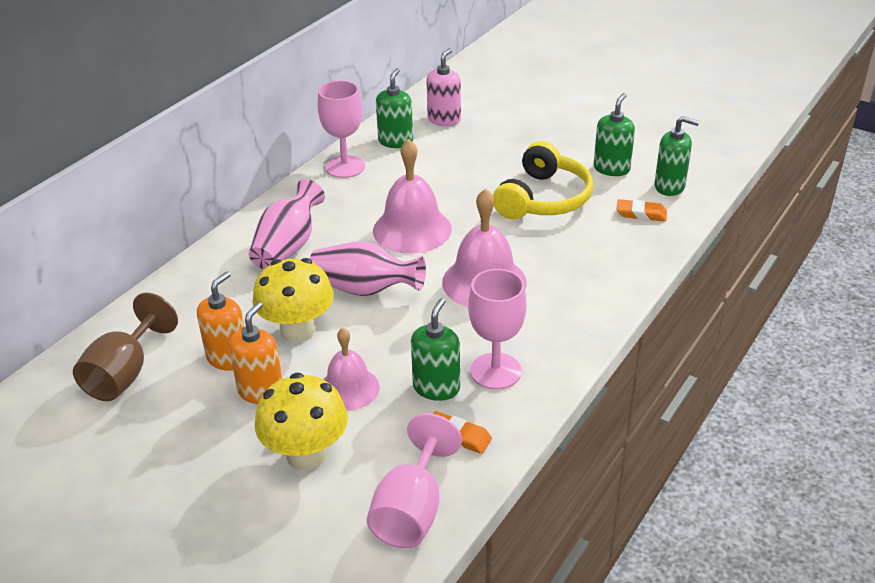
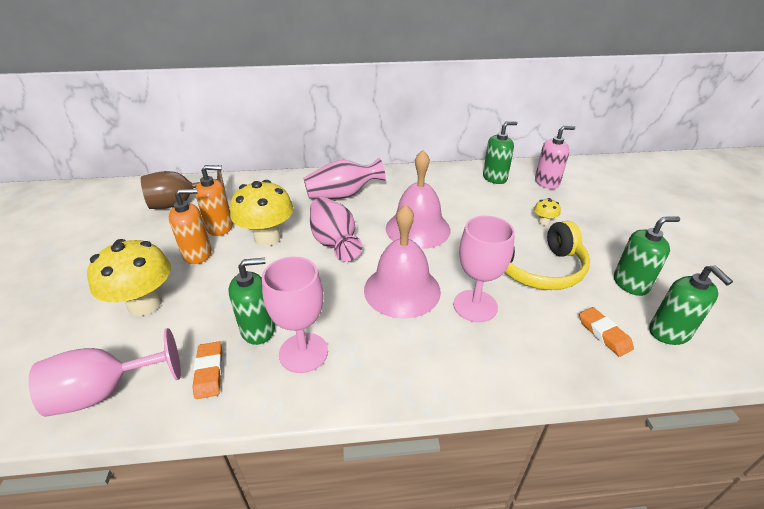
camera: 50 degrees right, 0 degrees up
(345, 167) = (442, 175): pink goblet -> pink goblet (475, 306)
(349, 388) = (226, 287): pink bell -> none
(495, 158) = (543, 222): none -> yellow mushroom

